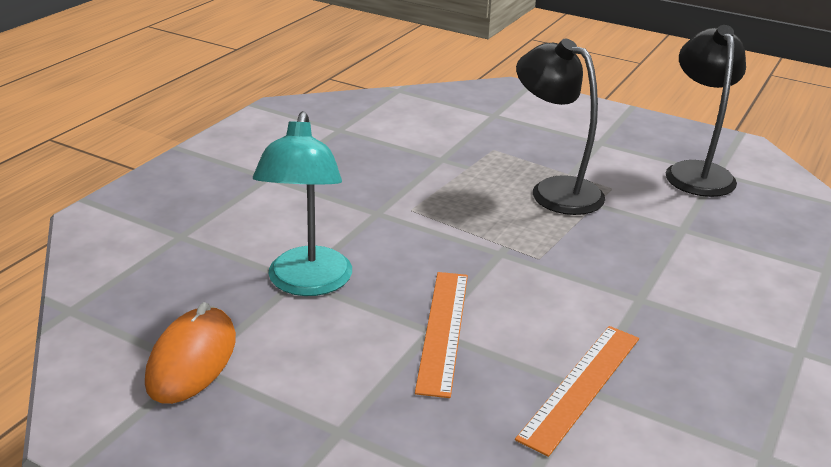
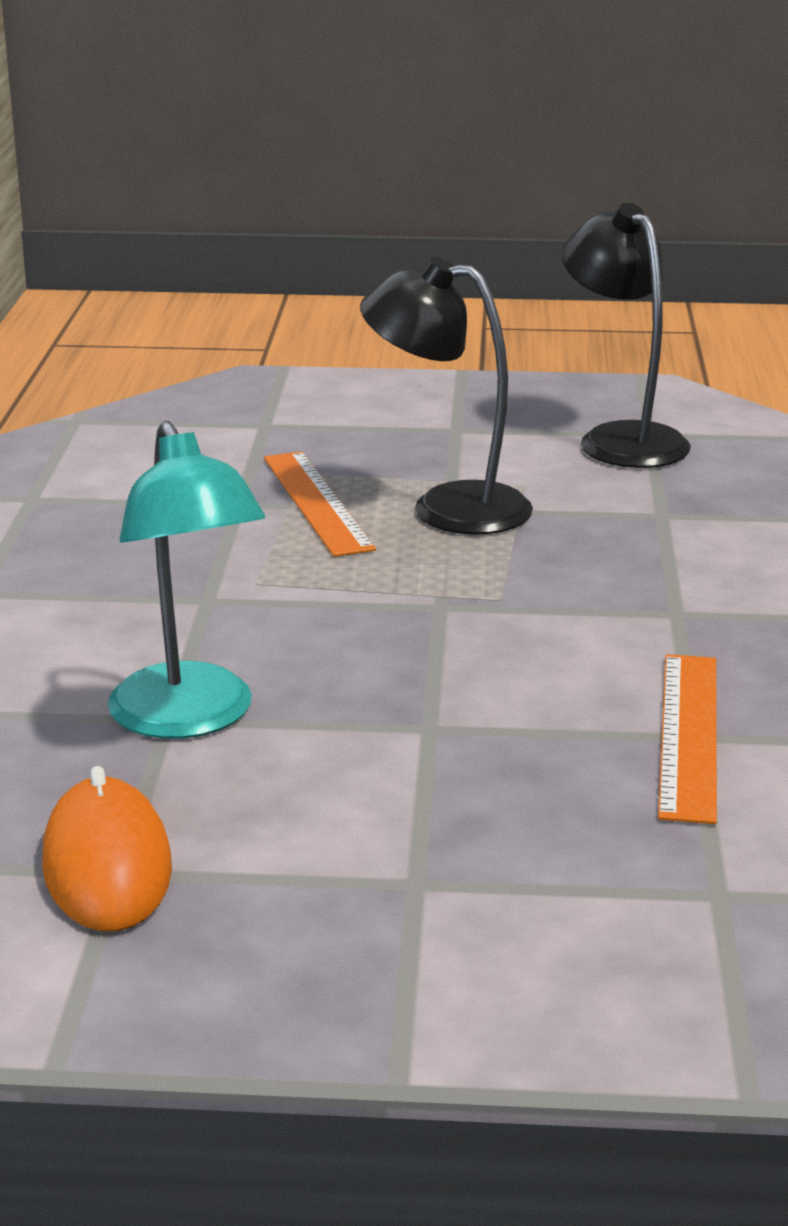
camera: 25 degrees left, 5 degrees down
(443, 330) = (447, 722): orange ruler -> orange ruler (316, 502)

